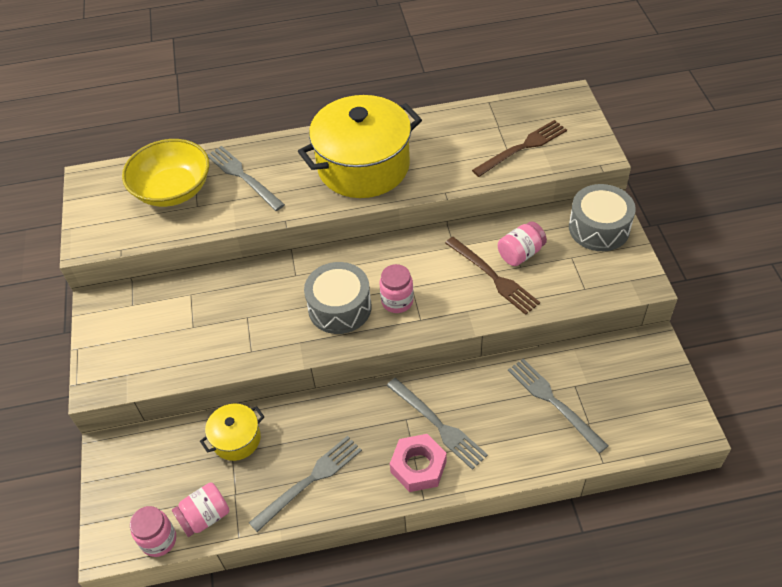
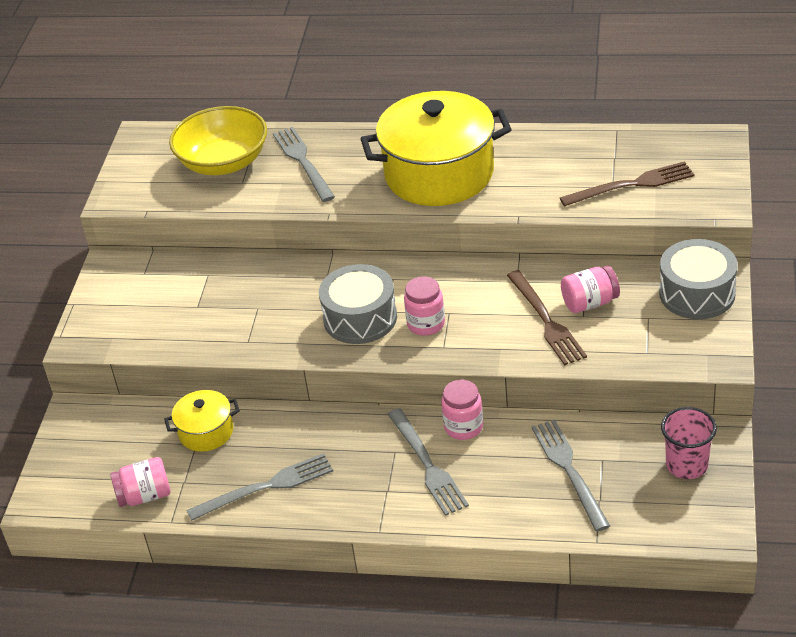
camera: 20 degrees right, 10 degrees down
(159, 540) = (91, 506): pink jar -> pink jar (463, 427)
(418, 466) = (387, 499): pink nut -> none
(641, 375) = (686, 465): none -> pink cup

